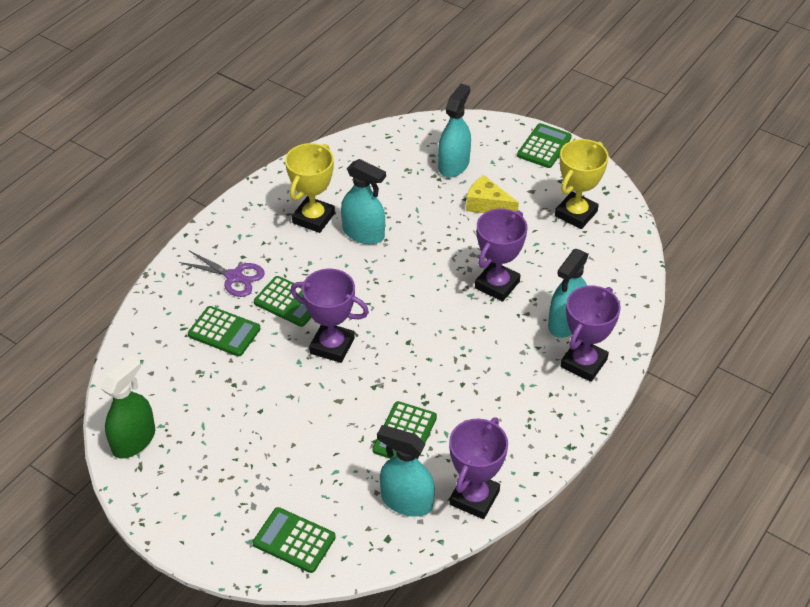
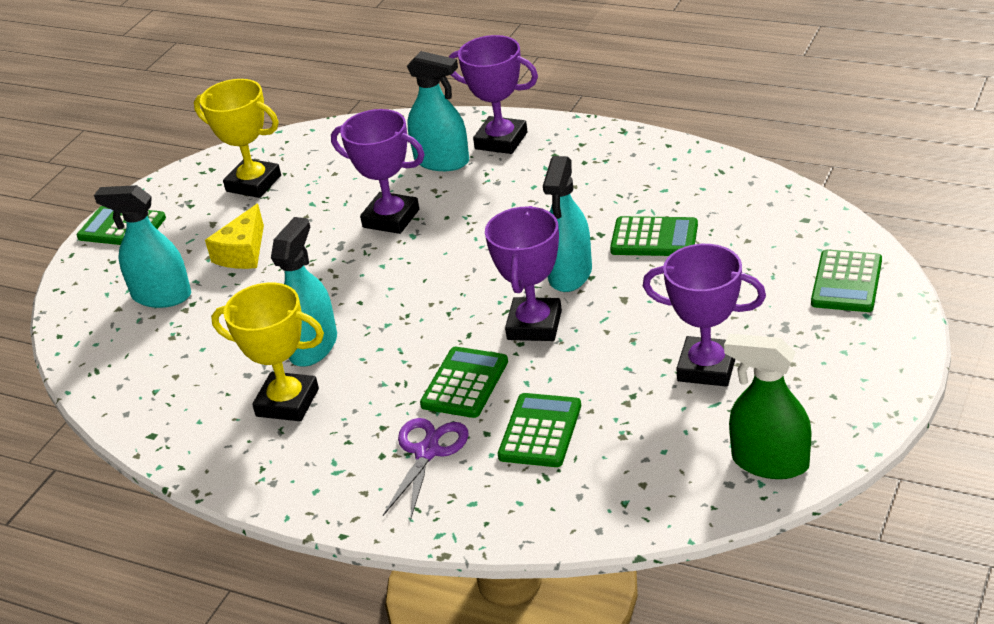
camera: 95 degrees left, 10 degrees down
(406, 501) = (749, 217): turquoise spray bottle -> turquoise spray bottle (570, 274)
(474, 498) = (720, 175): purple trophy -> purple trophy (707, 367)

